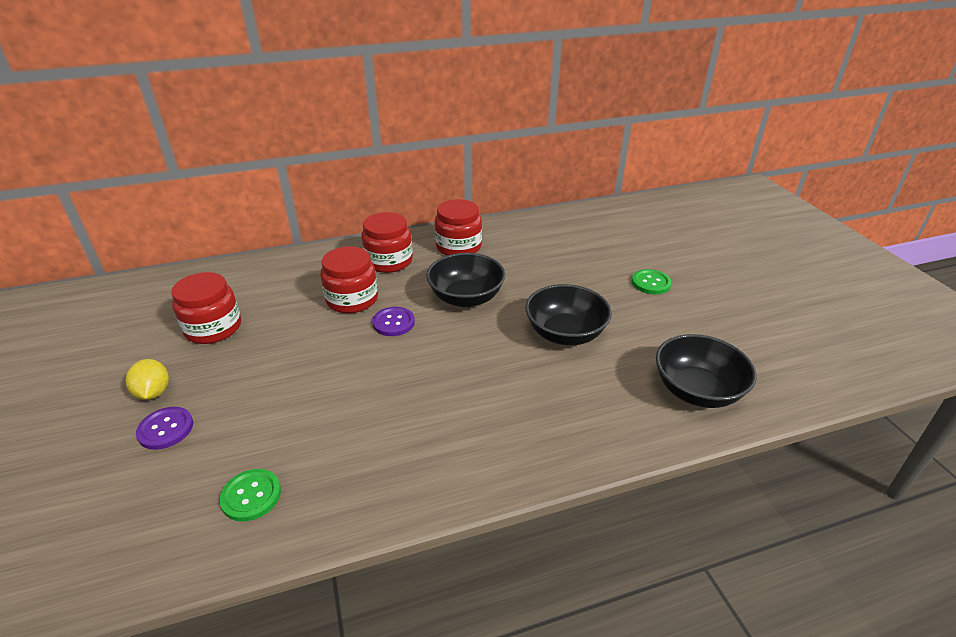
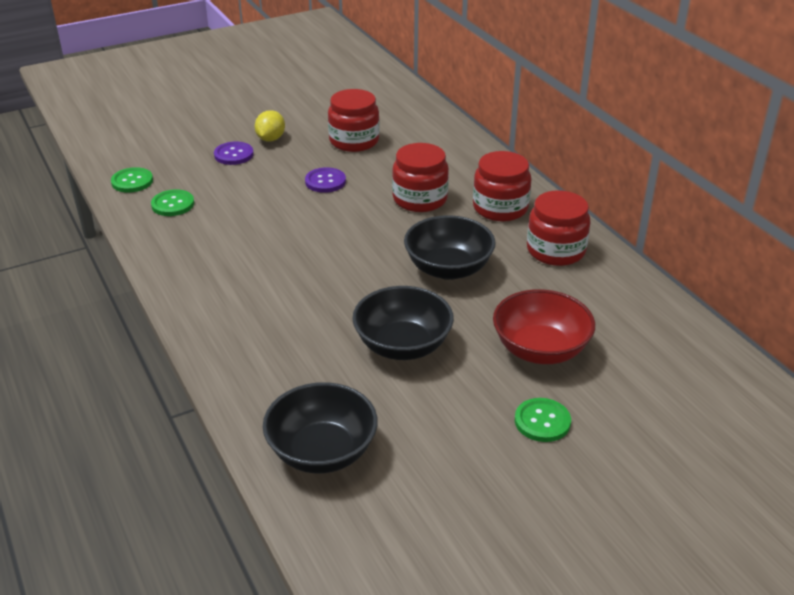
camera: 80 degrees right, 0 degrees up
(153, 393) = (270, 139): yellow lemon -> yellow lemon turned 45 degrees counterclockwise
(156, 548) = (132, 181): none -> green button
(393, 323) = (389, 229): purple button -> purple button (325, 181)
(575, 272) = (540, 349): none -> red bowl

